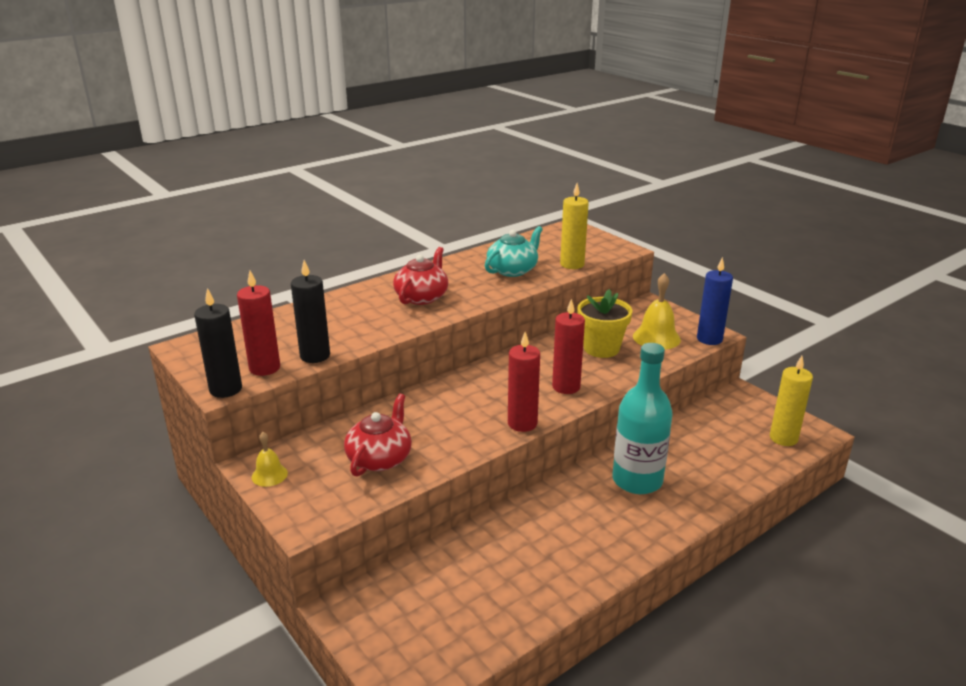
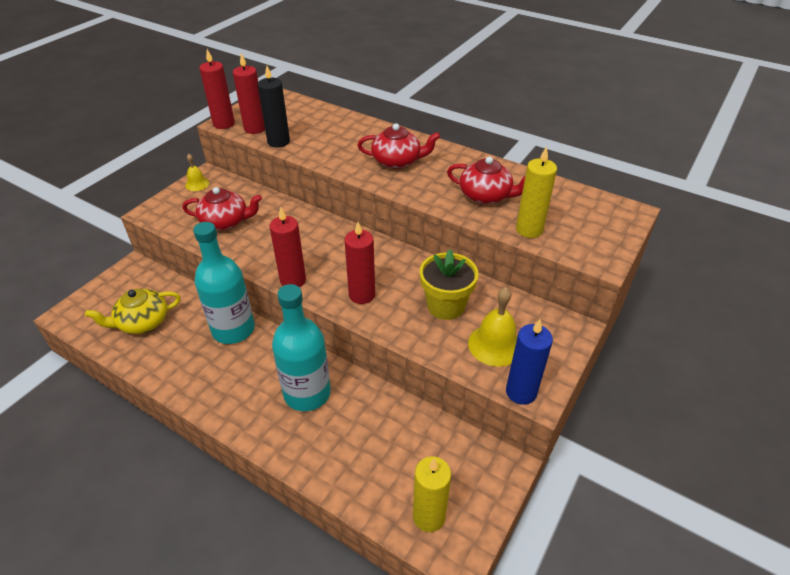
camera: 70 degrees right, 15 degrees up
(225, 389) = (224, 124): black candle -> red candle
(468, 603) = (142, 322): none -> yellow teapot
(513, 270) = (486, 196): turquoise teapot -> red teapot
(522, 521) = (233, 329): none -> turquoise bottle

